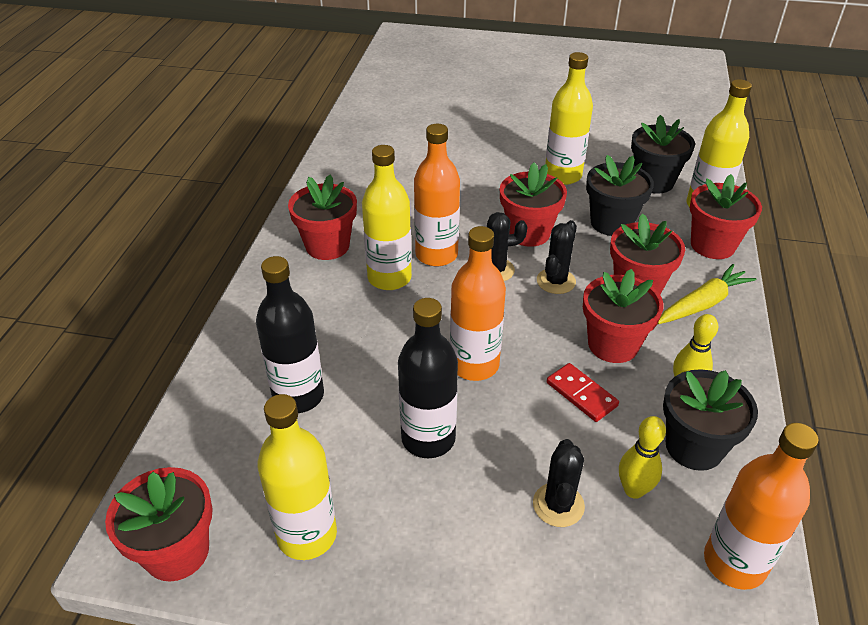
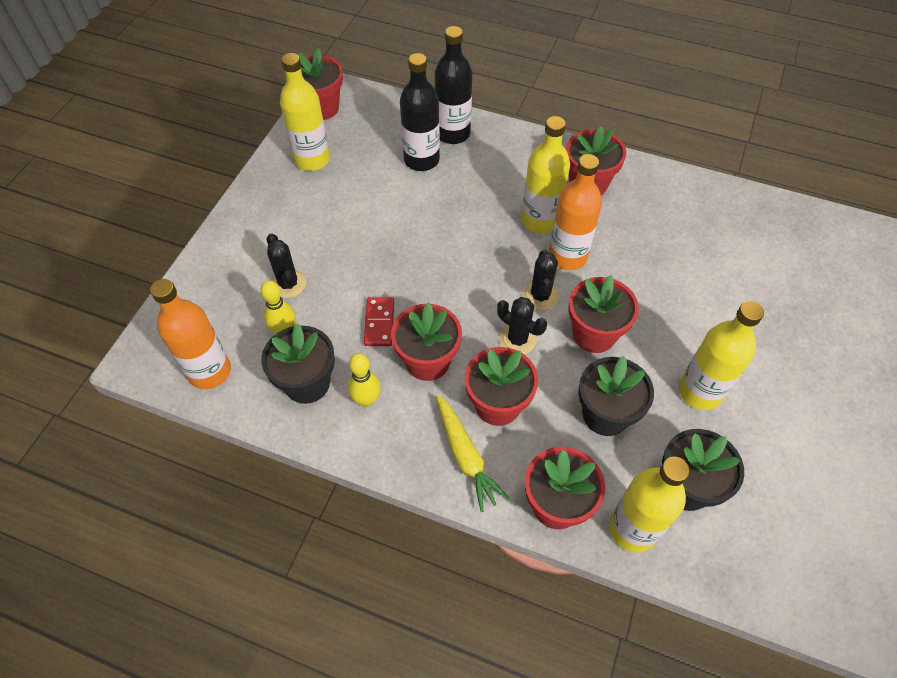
camera: 100 degrees right, 15 degrees up
(428, 438) = (364, 223): black bottle -> black bottle (453, 133)
(474, 365) = (427, 260): orange bottle -> none
(558, 505) = (288, 284): black cactus -> black cactus turned 45 degrees clockwise
(581, 394) = (379, 323): red domino -> red domino turned 60 degrees counterclockwise

